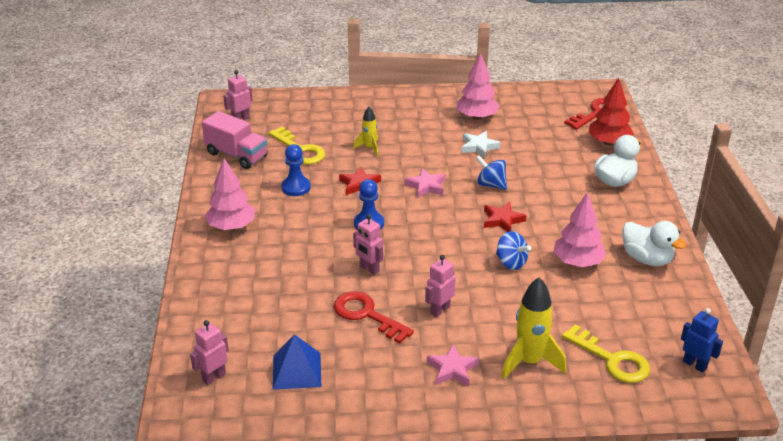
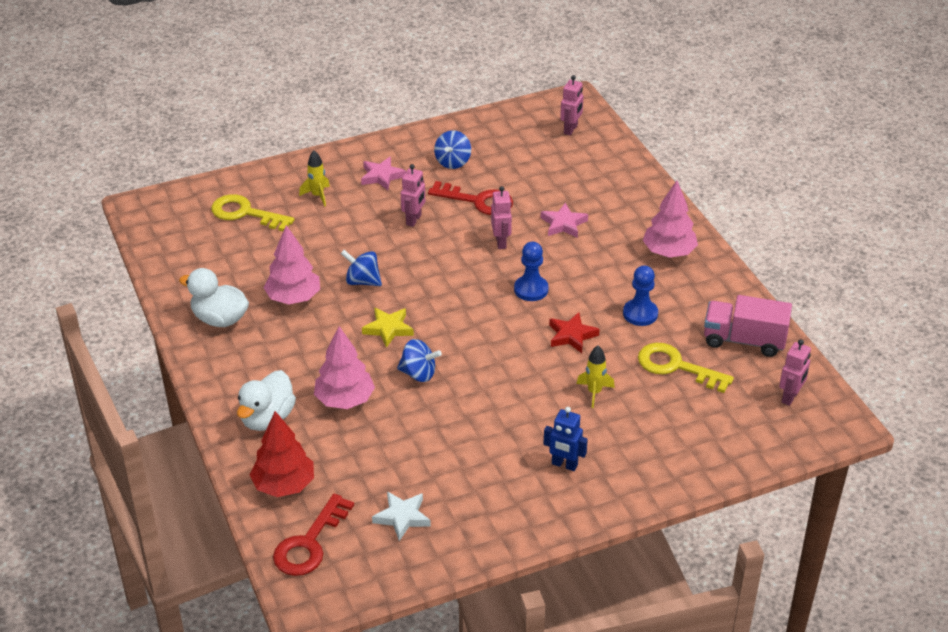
camera: 160 degrees right, 5 degrees up
(296, 371) = (509, 147): blue pyramid -> none
(367, 367) = (453, 162): none -> blue spinning top
(369, 269) = (501, 242): pink robot -> pink robot turned 60 degrees clockwise
(426, 186) = (494, 353): pink star -> pink star (563, 224)
(477, 117) = (481, 487): pink tree -> pink tree (344, 400)
(479, 147) = (457, 431): white star -> white star (402, 517)
(502, 220) = (388, 329): red star -> yellow star
(529, 362) = (317, 196): yellow rocket -> yellow rocket, size x0.57
(695, 364) = (170, 226): blue robot -> blue robot (564, 465)

